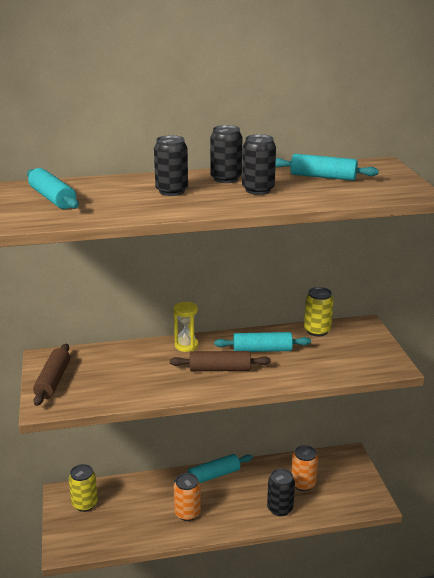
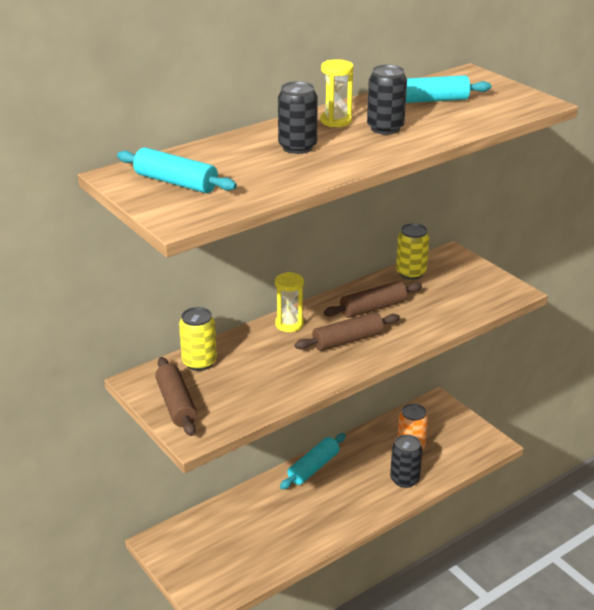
camera: 25 degrees left, 5 degrees up
(85, 504) = (192, 544): yellow can -> yellow can (199, 362)
(187, 513) = (313, 516): orange can -> none
(226, 179) = (336, 121): black can -> yellow hourglass
(262, 350) = (373, 308): turquoise rolling pin -> brown rolling pin

